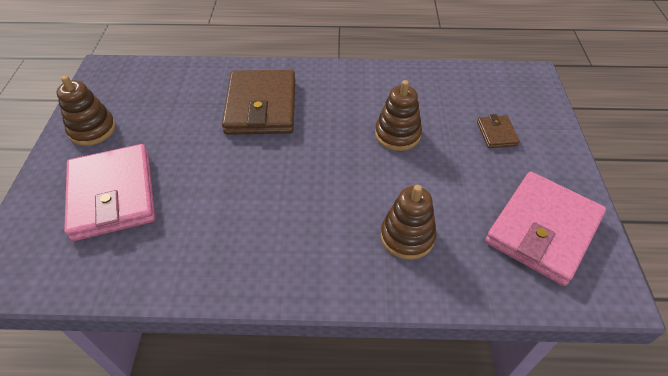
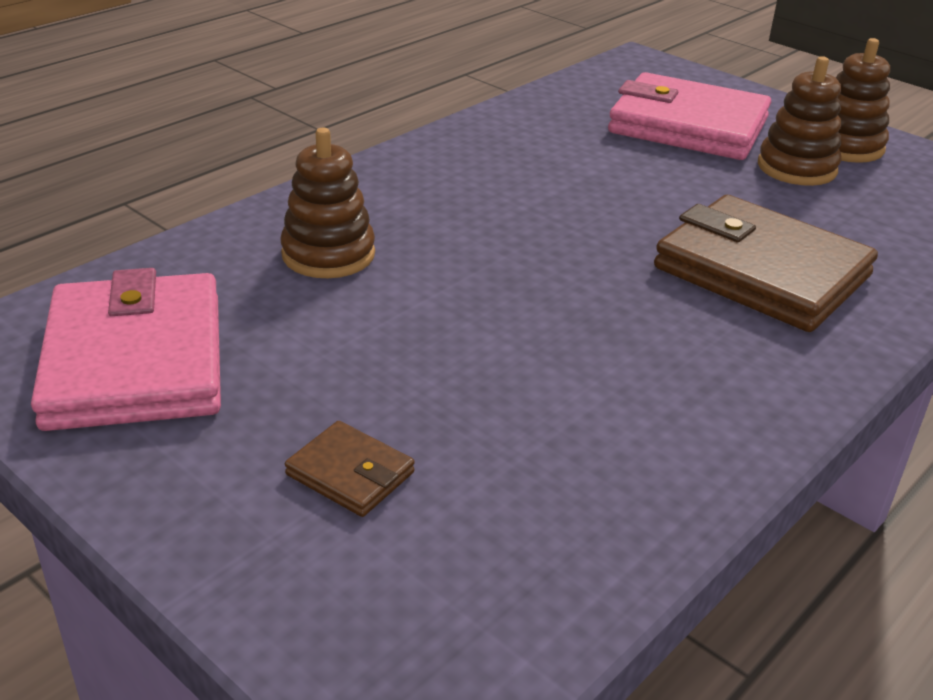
camera: 130 degrees right, 15 degrees down
(397, 134) = (516, 358): brown stacking toy -> brown stacking toy (796, 168)

